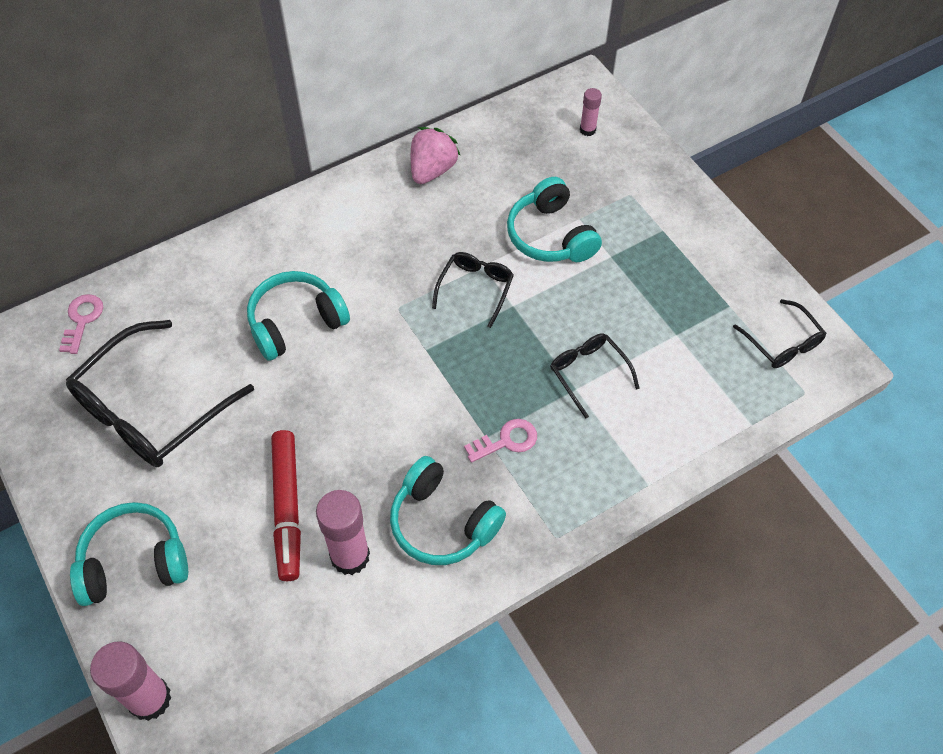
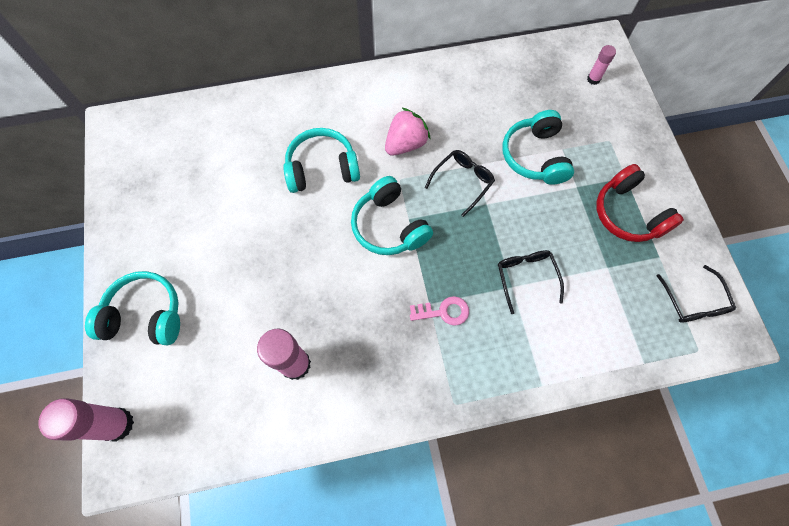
camera: 20 degrees right, 10 degrees up
(82, 320) = (177, 122): pink key -> none
(152, 408) = (200, 202): black glasses -> none
(287, 508) = (264, 311): red marker -> none
(432, 170) = (463, 79): pink strawberry -> pink strawberry (406, 144)
(442, 522) = (372, 361): turquoise headphones -> turquoise headphones (389, 226)
(679, 269) = (628, 213): none -> red headphones

